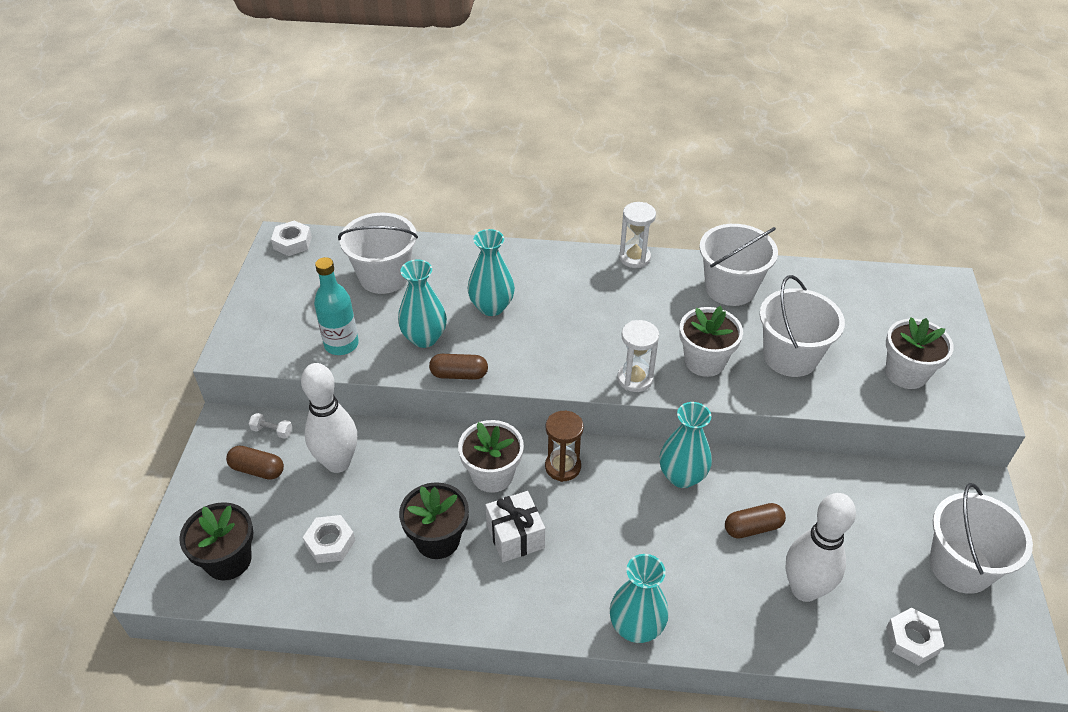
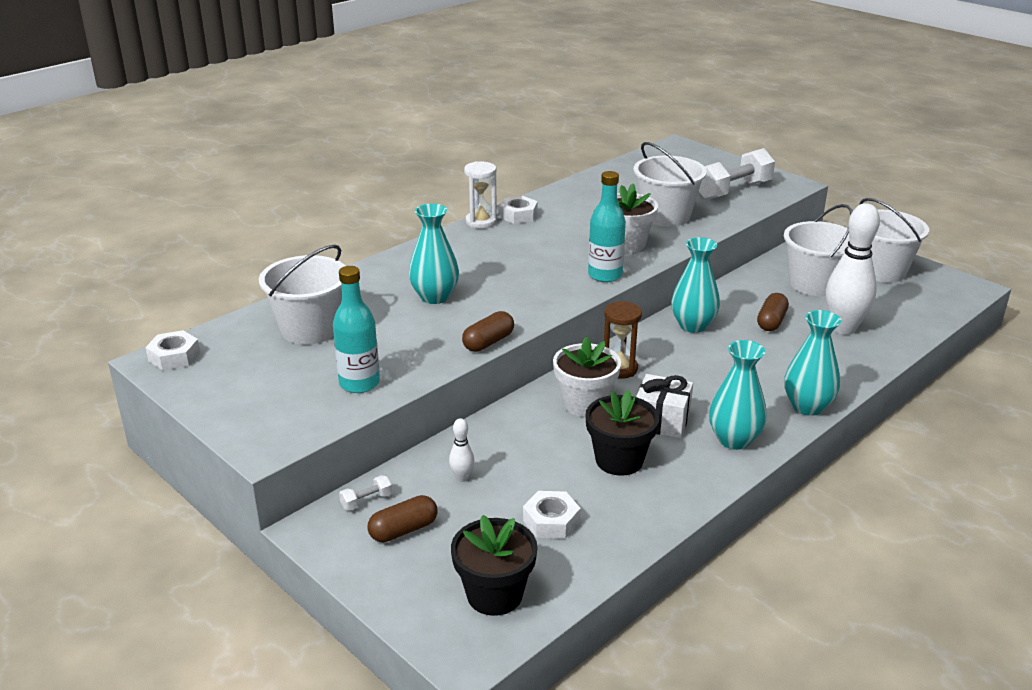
camera: 50 degrees left, 15 degrees down
(338, 463) = (462, 478): white bowling pin -> white bowling pin, size x0.43
(424, 338) = (420, 340): turquoise vase -> turquoise vase (734, 440)
(635, 379) = (605, 275): white hourglass -> turquoise bottle
(730, 288) = (570, 205): white bucket -> white bucket (814, 284)
(906, 373) = (733, 191): white flower pot -> white dumbbell
(912, 640) = (920, 312): white nut -> white nut (518, 215)

